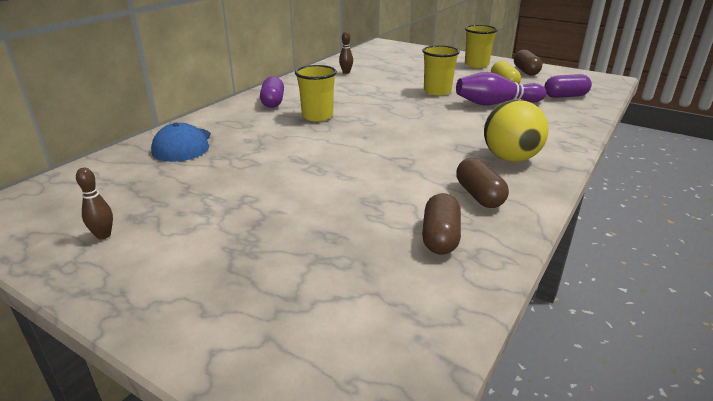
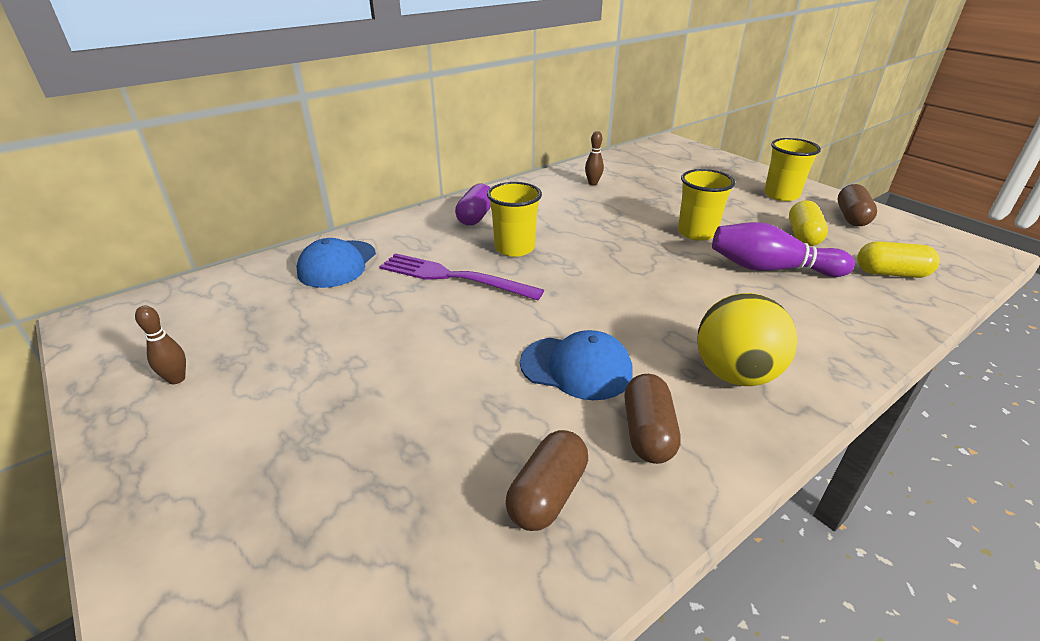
camera: 20 degrees right, 5 degrees up
(285, 139) = (454, 277): none -> purple fork
(411, 173) = (576, 368): none -> blue cap
(565, 96) = (891, 273): purple capsule -> yellow capsule

